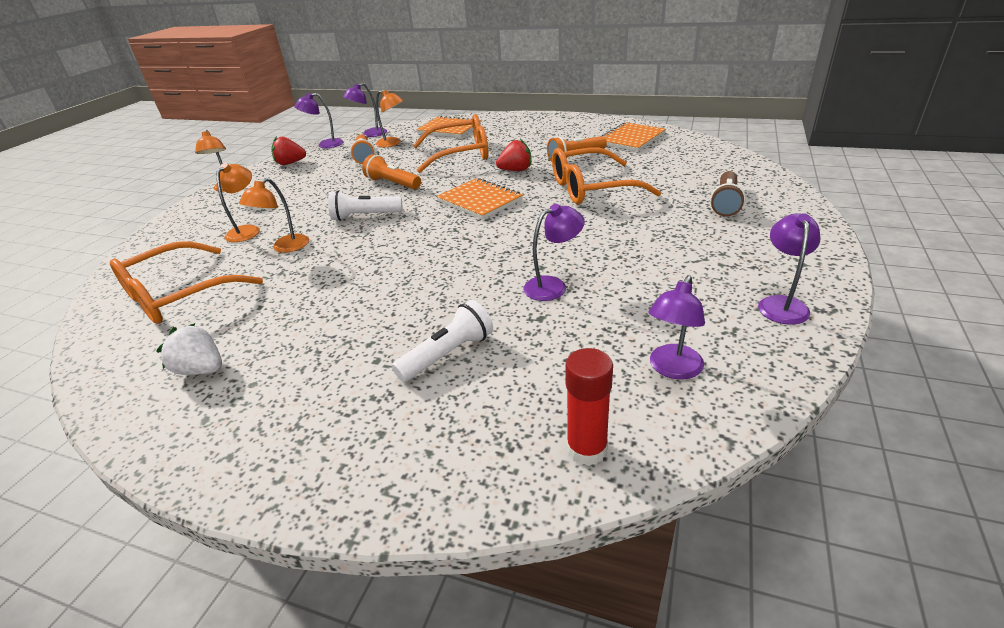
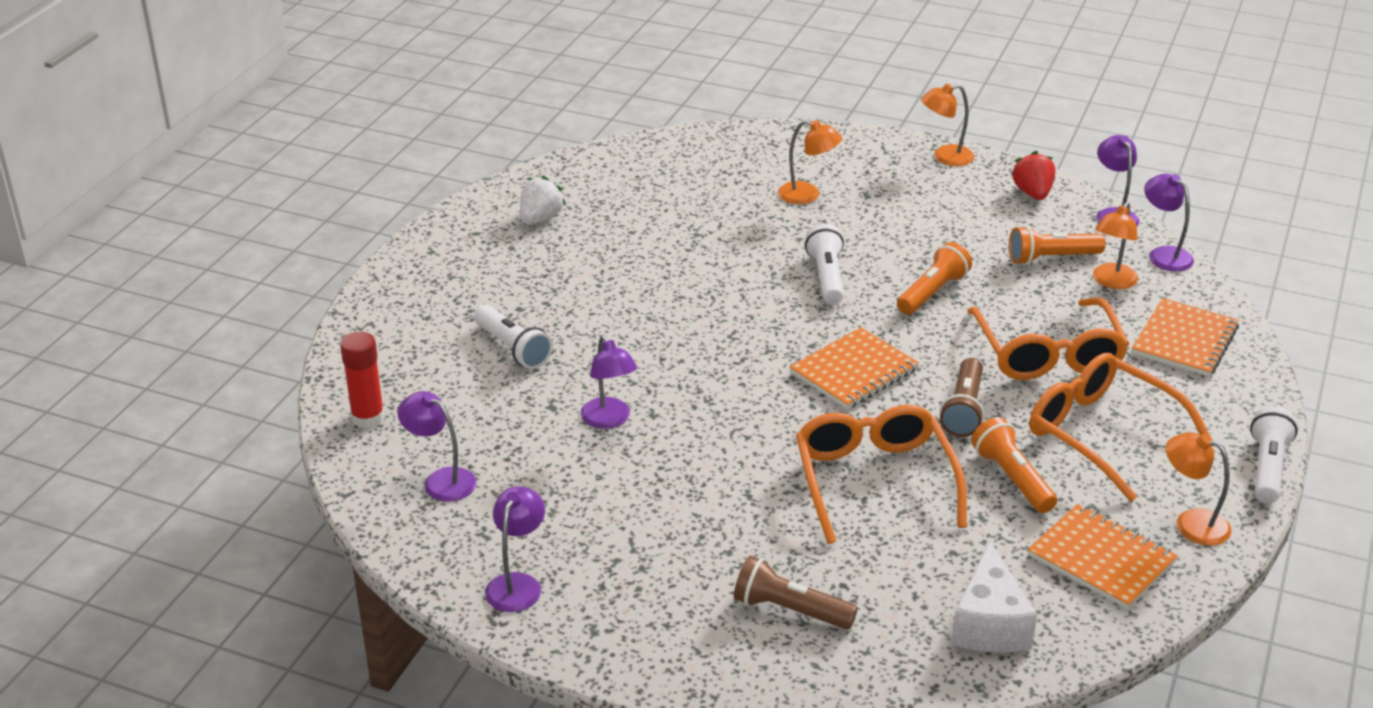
camera: 90 degrees right, 0 degrees up
(179, 295) = (670, 180): orange glasses -> orange glasses (1102, 434)
(285, 247) = (755, 228): orange lamp -> orange lamp (1191, 523)
(516, 170) = (963, 410): red strawberry -> brown flashlight
(549, 115) = (1267, 468): none -> white flashlight
(696, 157) = (989, 624): none -> white cheese
(781, 304) = (517, 584): purple lamp -> purple lamp turned 90 degrees counterclockwise

